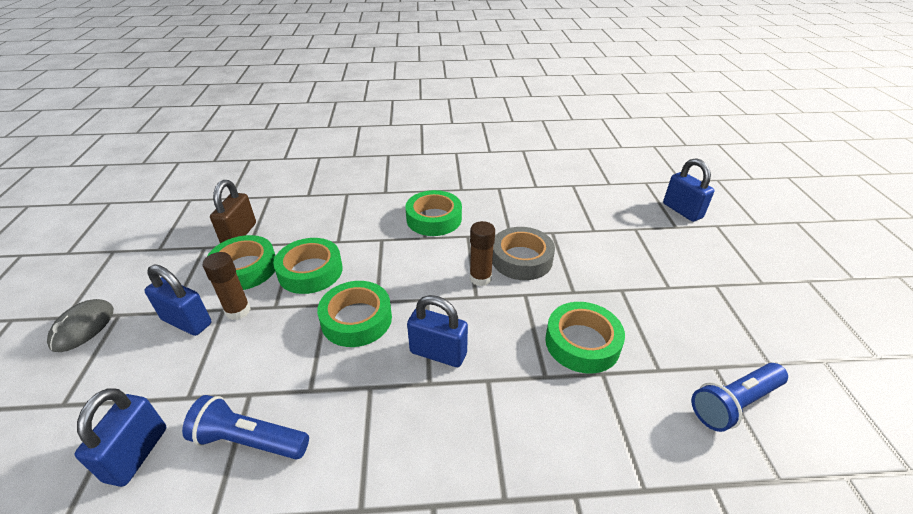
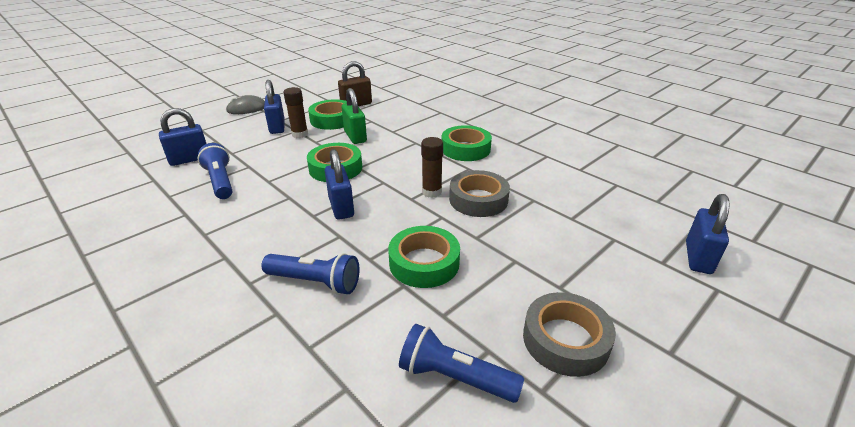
camera: 50 degrees right, 5 degrees down
(310, 271) = (355, 136): green tape -> green padlock
(549, 438) = (315, 282): none -> blue flashlight
(726, 320) = (565, 340): none -> grey tape

